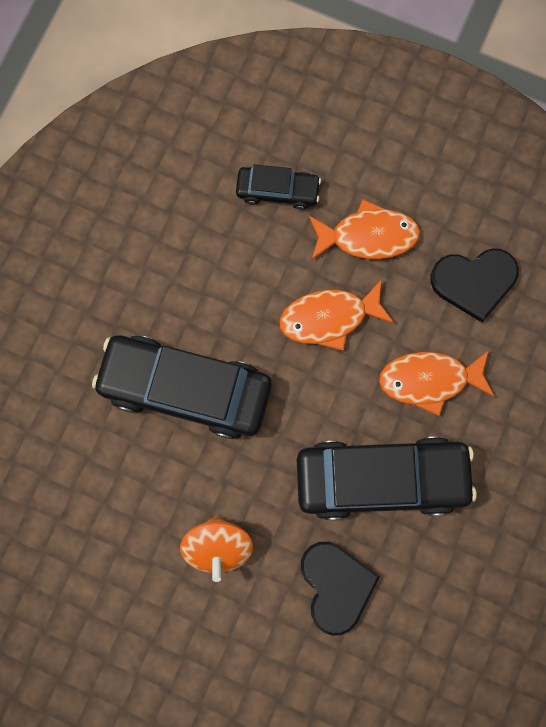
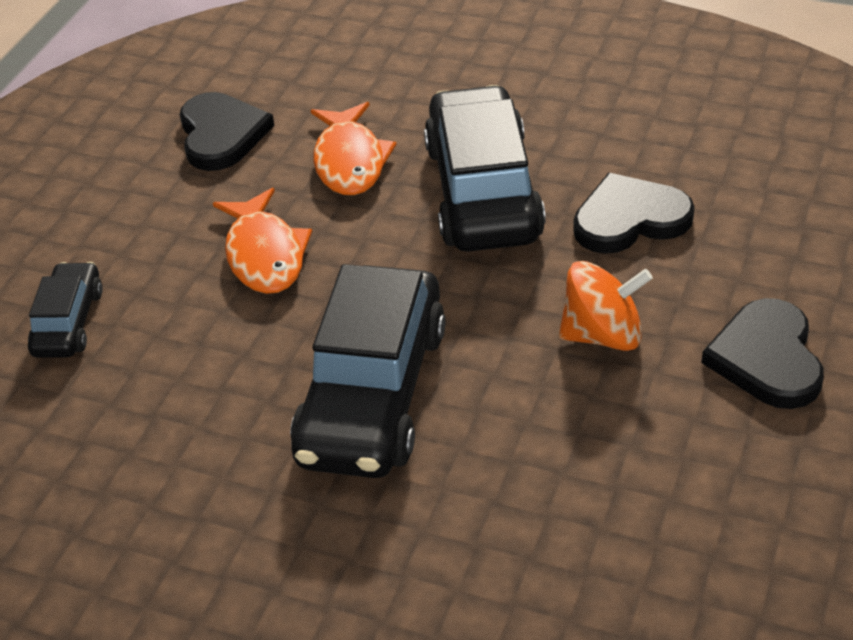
camera: 90 degrees left, 35 degrees down
(181, 655) = (767, 358): none -> black heart
(368, 236) = (149, 228): orange fish -> none

